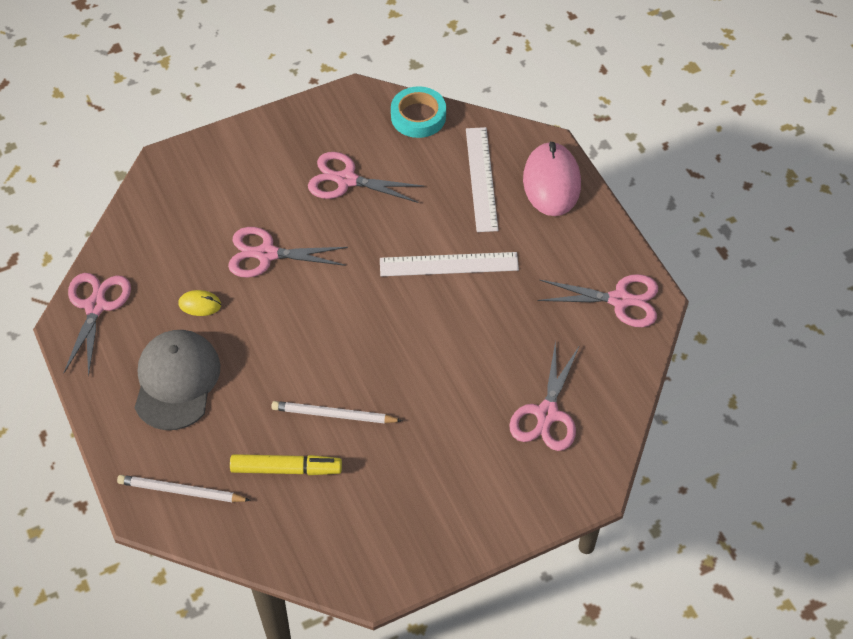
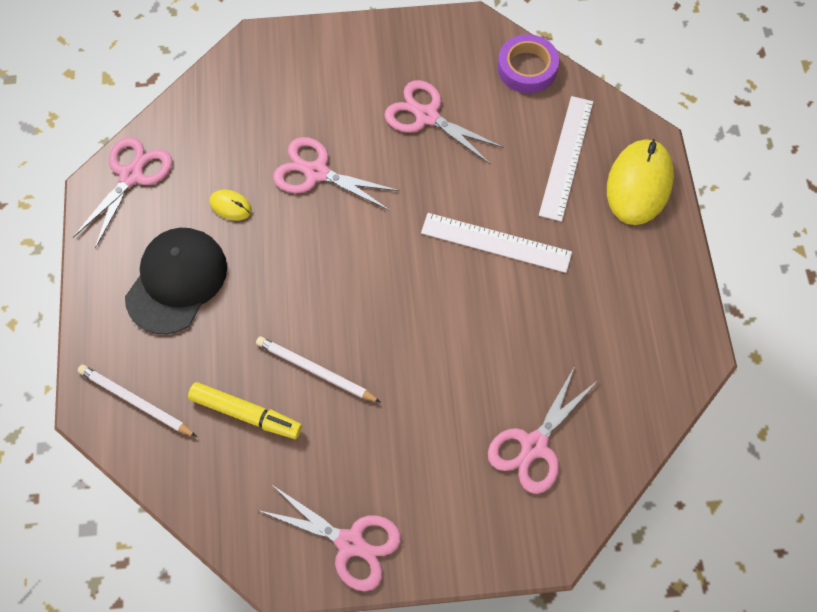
camera: 20 degrees right, 10 degrees up
(176, 381) = (176, 281): grey cap -> black cap
(418, 116) = (527, 68): turquoise tape -> purple tape
(551, 182) = (639, 184): pink mouse -> yellow mouse
(620, 300) = (662, 342): pink scissors -> pink scissors (350, 543)

